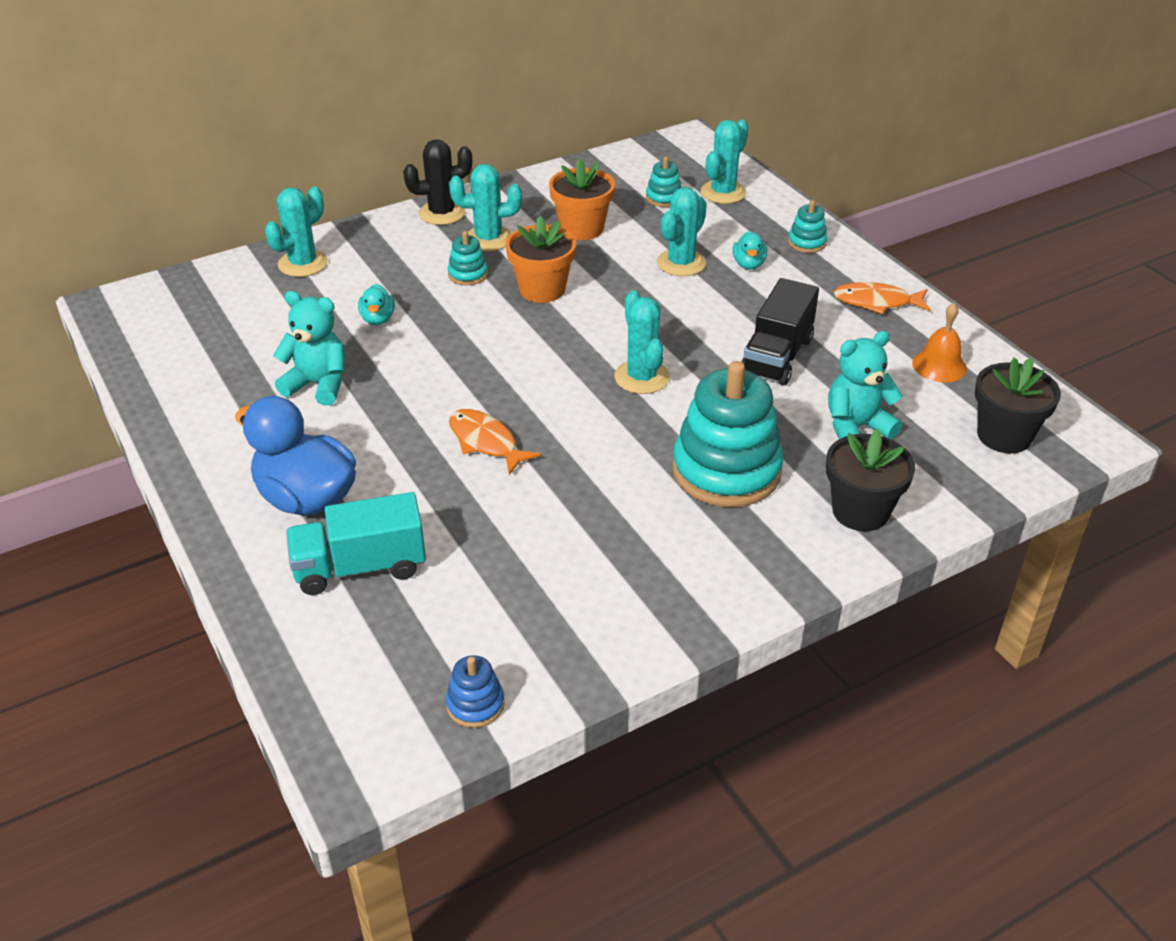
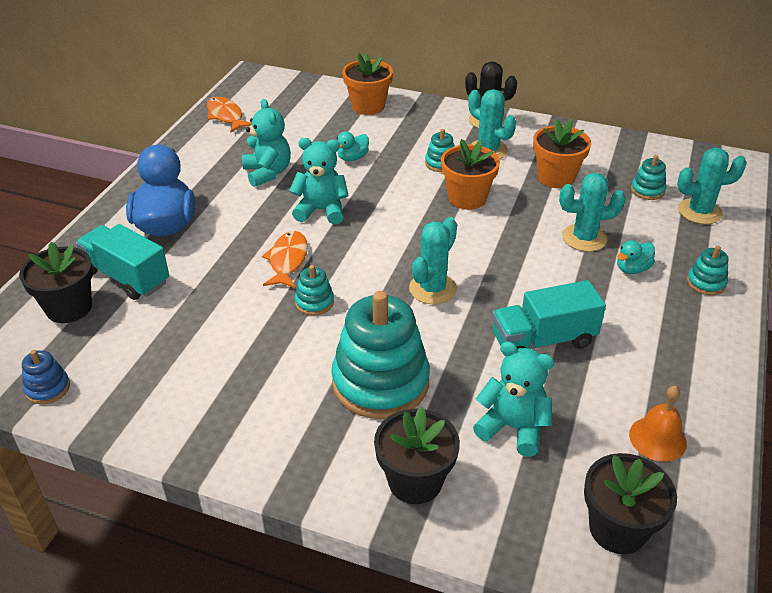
camera: 50 degrees right, 0 degrees up
(303, 263) = (368, 106): turquoise cactus -> orange flower pot
(355, 635) = (69, 308): none -> black flower pot
(436, 382) = (321, 210): none -> turquoise teddy bear
(571, 456) = (314, 302): none -> turquoise stacking toy
(777, 356) = (543, 340): black truck -> turquoise truck
(876, 302) = (688, 359): orange fish -> orange fish (226, 116)

